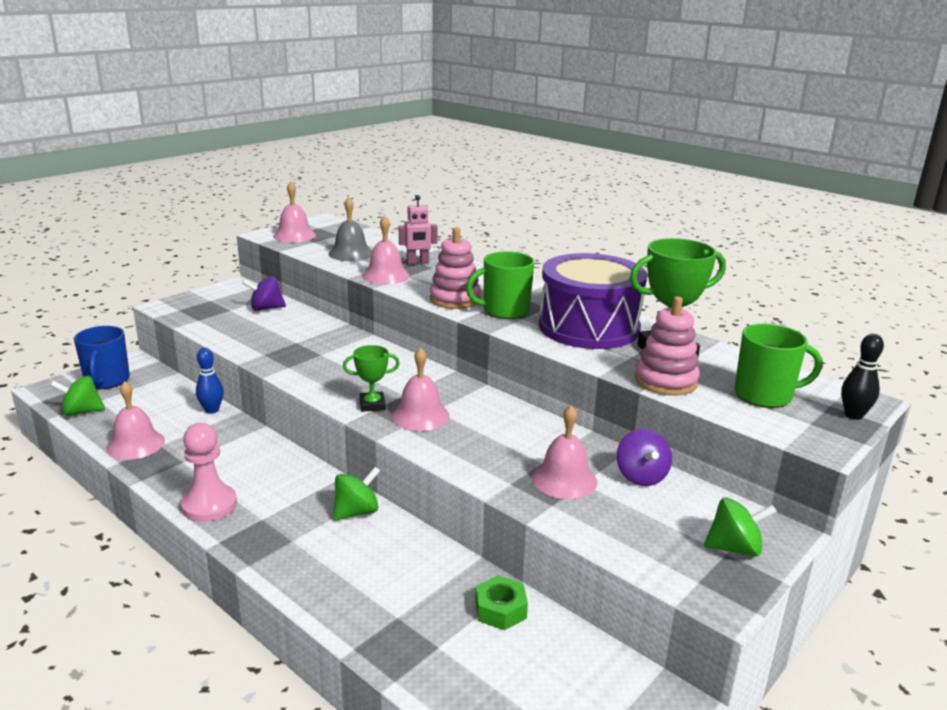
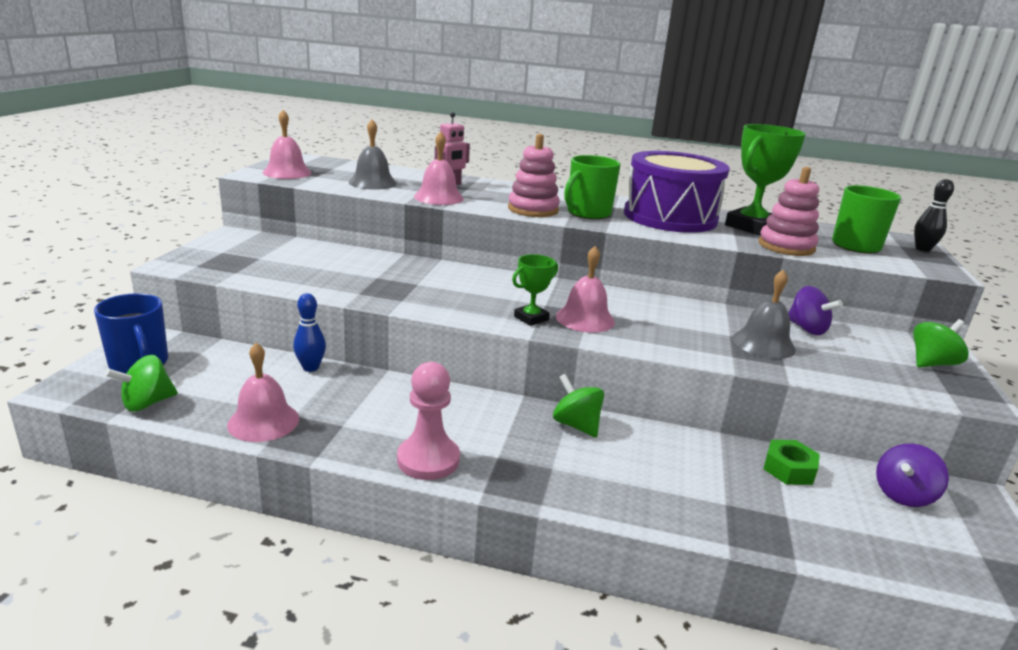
camera: 30 degrees left, 0 degrees up
(266, 308) = (299, 251): purple spinning top -> purple spinning top (903, 495)
(356, 512) = (576, 425): green spinning top -> green spinning top turned 60 degrees counterclockwise
(564, 479) = (763, 343): pink bell -> grey bell

